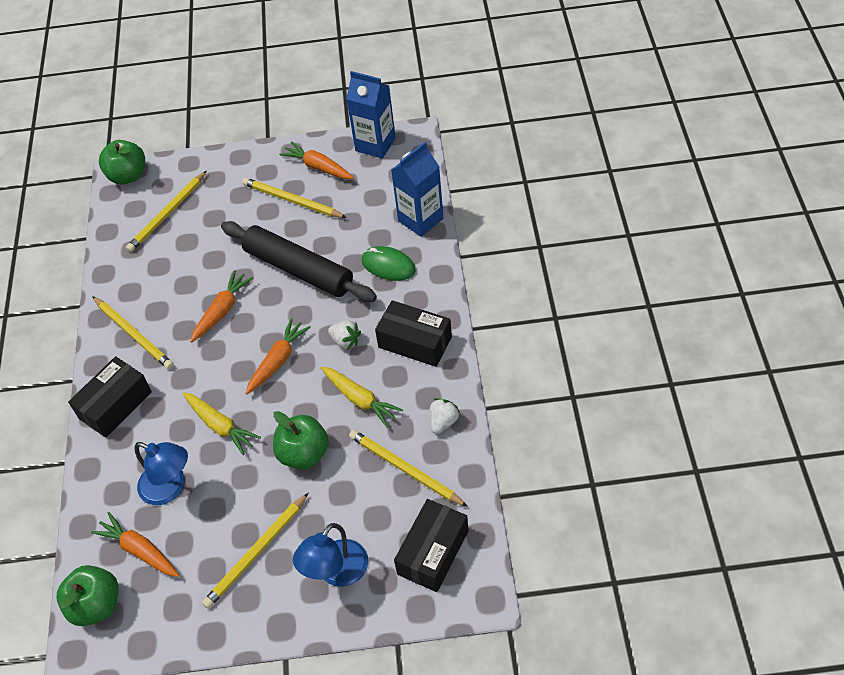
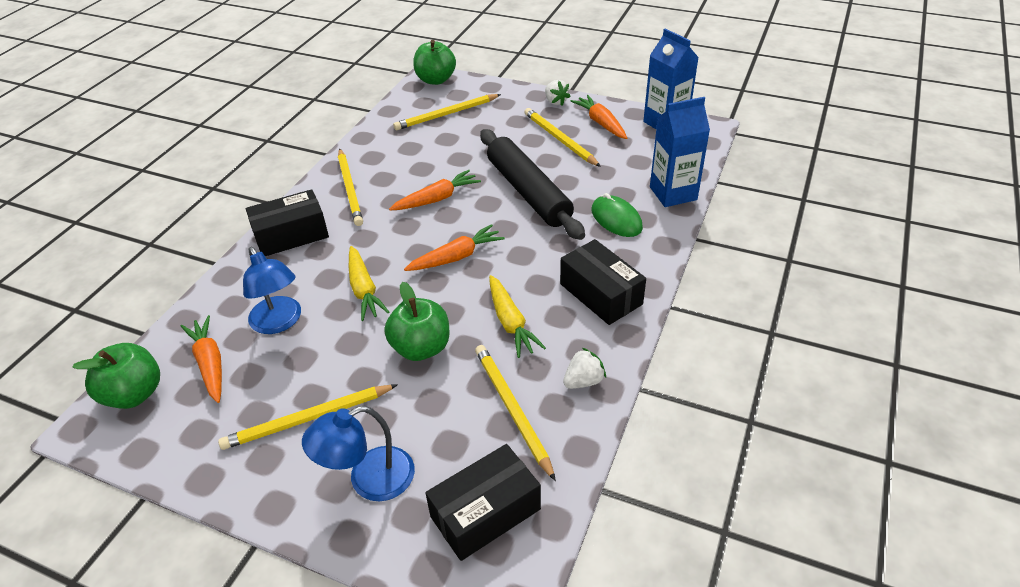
camera: 25 degrees right, 10 degrees down
(345, 341) = (531, 266): white strawberry -> white strawberry (555, 102)

